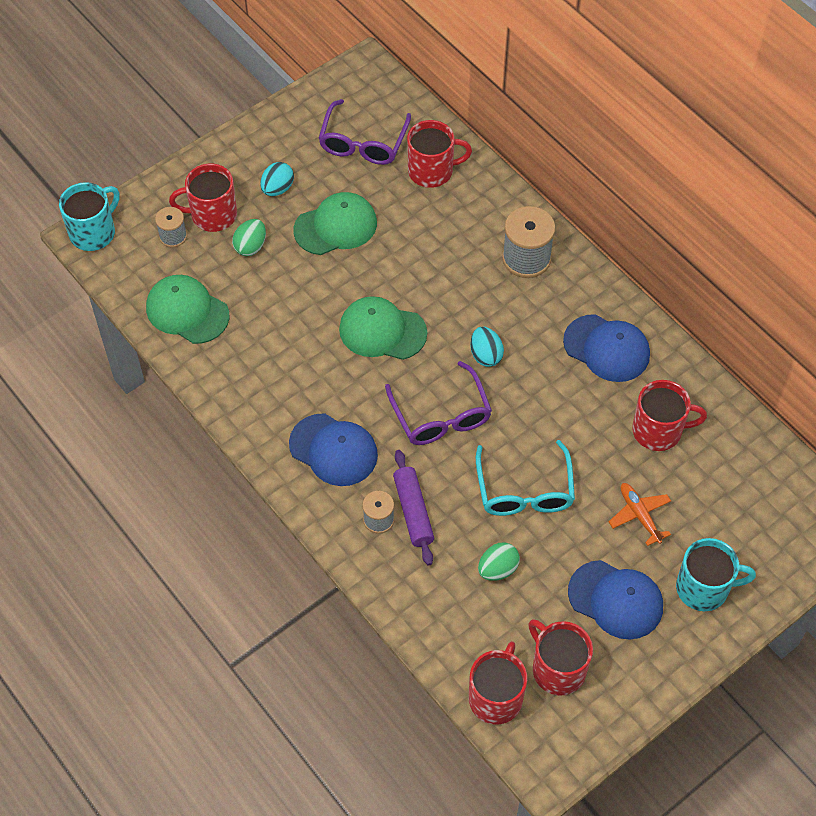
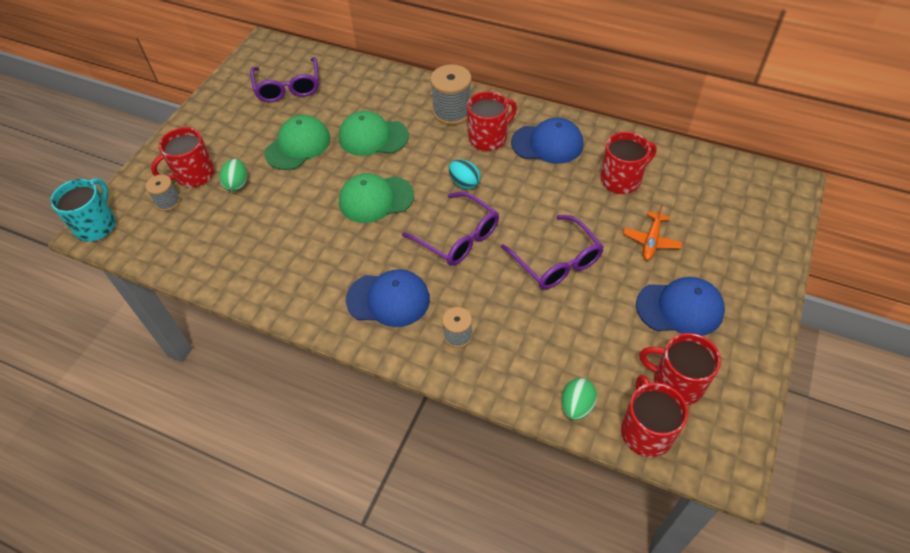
camera: 25 degrees left, 5 degrees down
(187, 311) = (207, 250): green cap -> green cap (373, 137)
(277, 189) = (238, 139): turquoise egg -> none
(413, 511) = (481, 316): purple rolling pin -> none
(432, 171) = (349, 86): red mug -> red mug (488, 138)
(497, 569) = (576, 328): green egg -> green egg (577, 406)
(524, 490) = (556, 261): turquoise glasses -> purple glasses
(639, 515) = (651, 241): orange plane -> orange plane turned 105 degrees counterclockwise
(703, 588) = (734, 269): turquoise mug -> none

